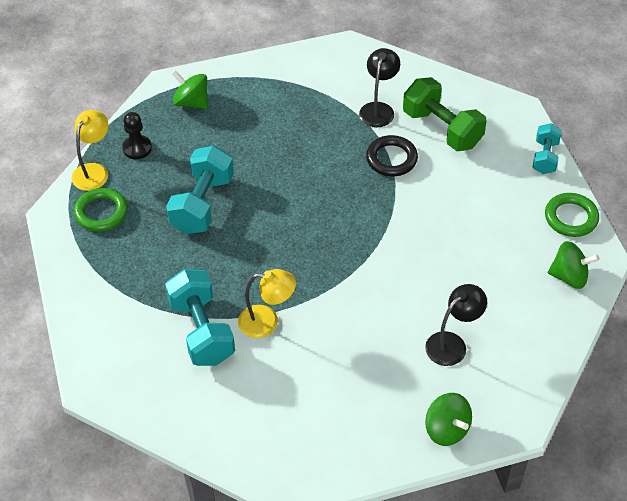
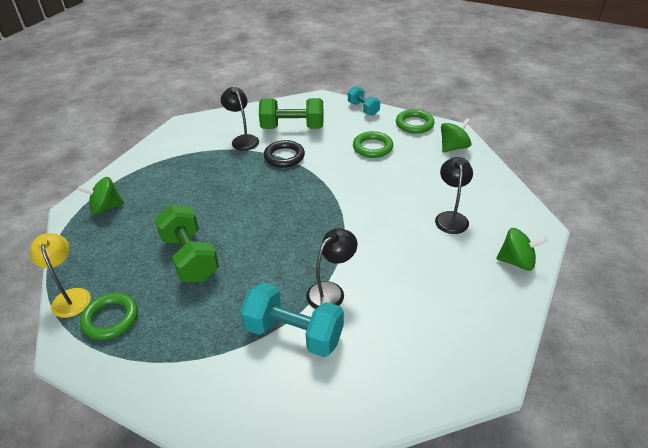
camera: 45 degrees left, 10 degrees down
(137, 148) = (93, 259): black pawn -> none
(202, 204) = (190, 257): turquoise dumbbell -> green dumbbell
(267, 322) = (331, 291): yellow lamp -> black lamp
(487, 212) = (372, 147): none -> green ring

